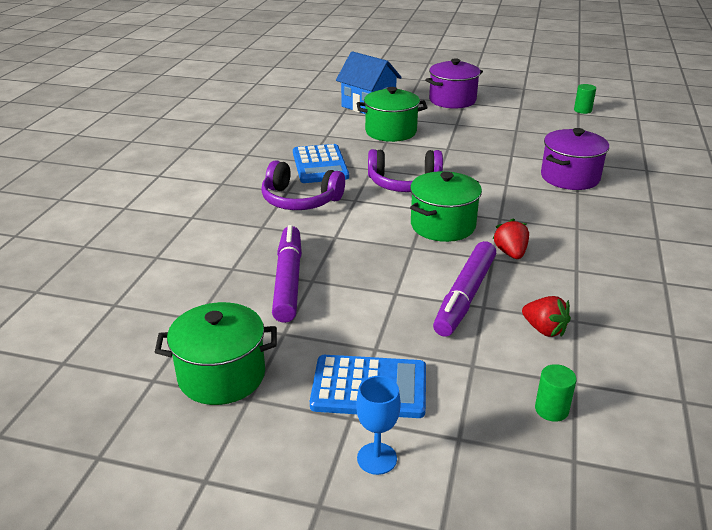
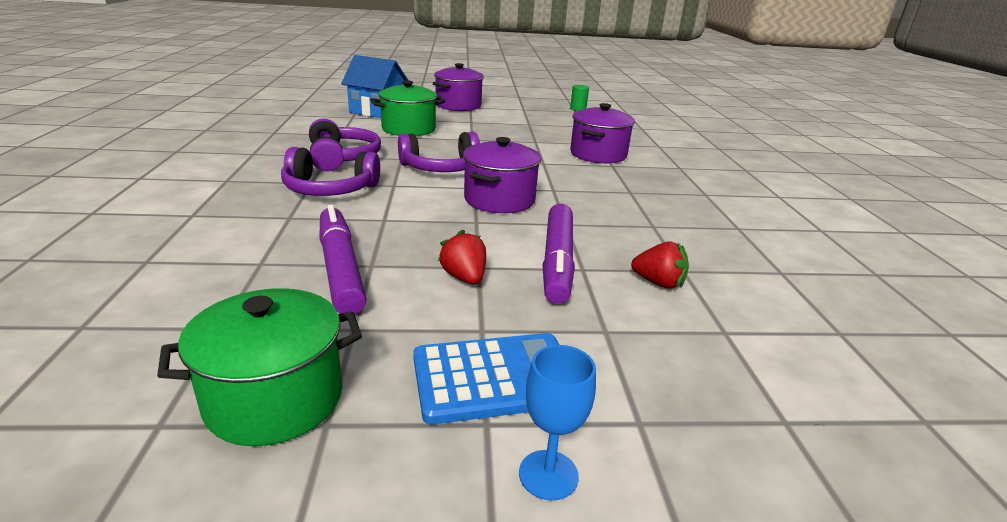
camera: 20 degrees left, 5 degrees down
(320, 165) = (342, 158): blue calculator -> purple headphones
(443, 225) = (499, 200): green pot -> purple pot
(510, 253) = (581, 217): red strawberry -> red strawberry (464, 278)
(551, 409) = (721, 366): green cylinder -> none

